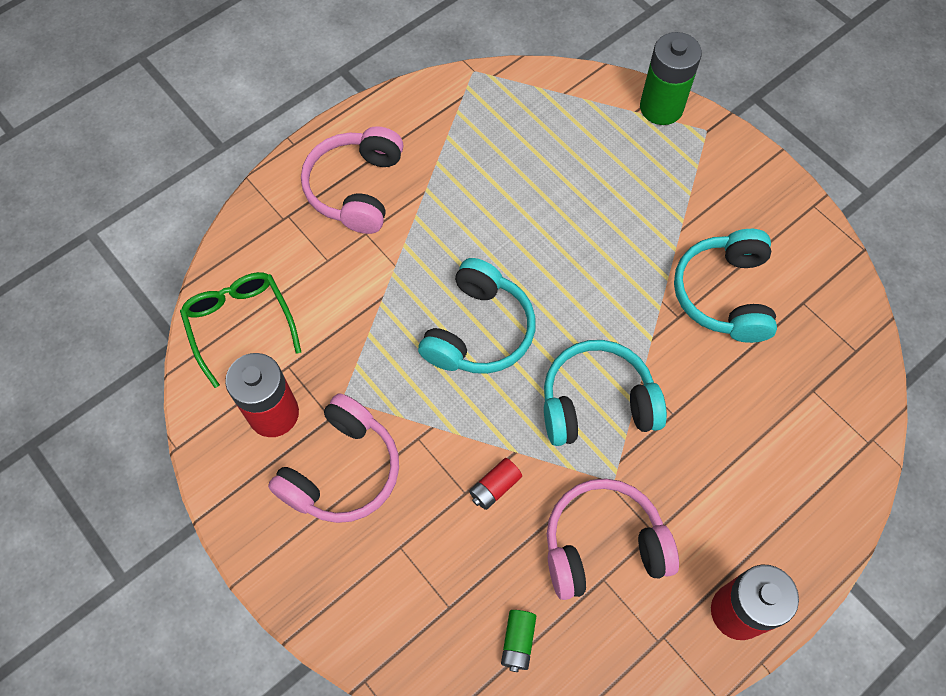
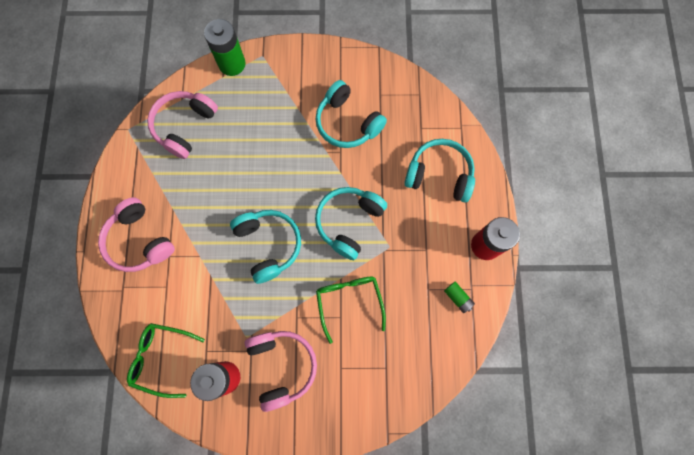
camera: 50 degrees left, 10 degrees up
(495, 487) = (349, 301): red battery -> green glasses
(518, 641) = (425, 349): green battery -> green battery (457, 298)
(603, 545) = (413, 276): pink headphones -> pink headphones (185, 126)
(773, 467) = (439, 175): none -> turquoise headphones

